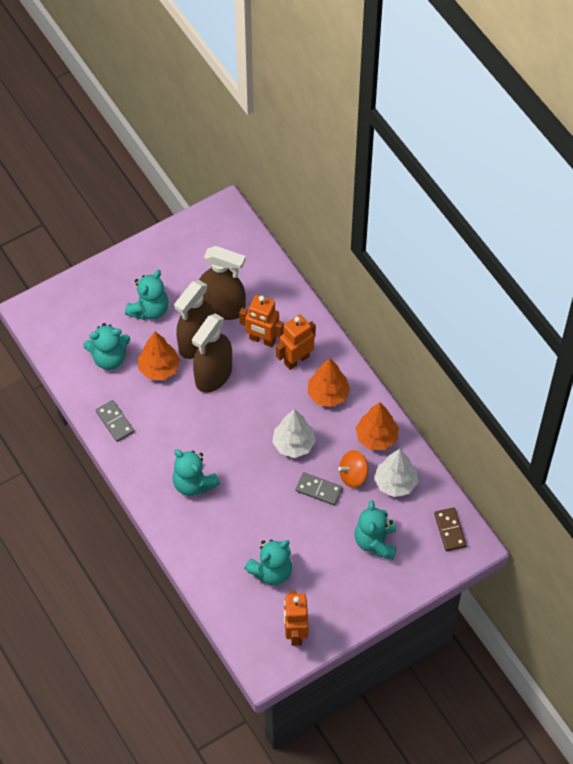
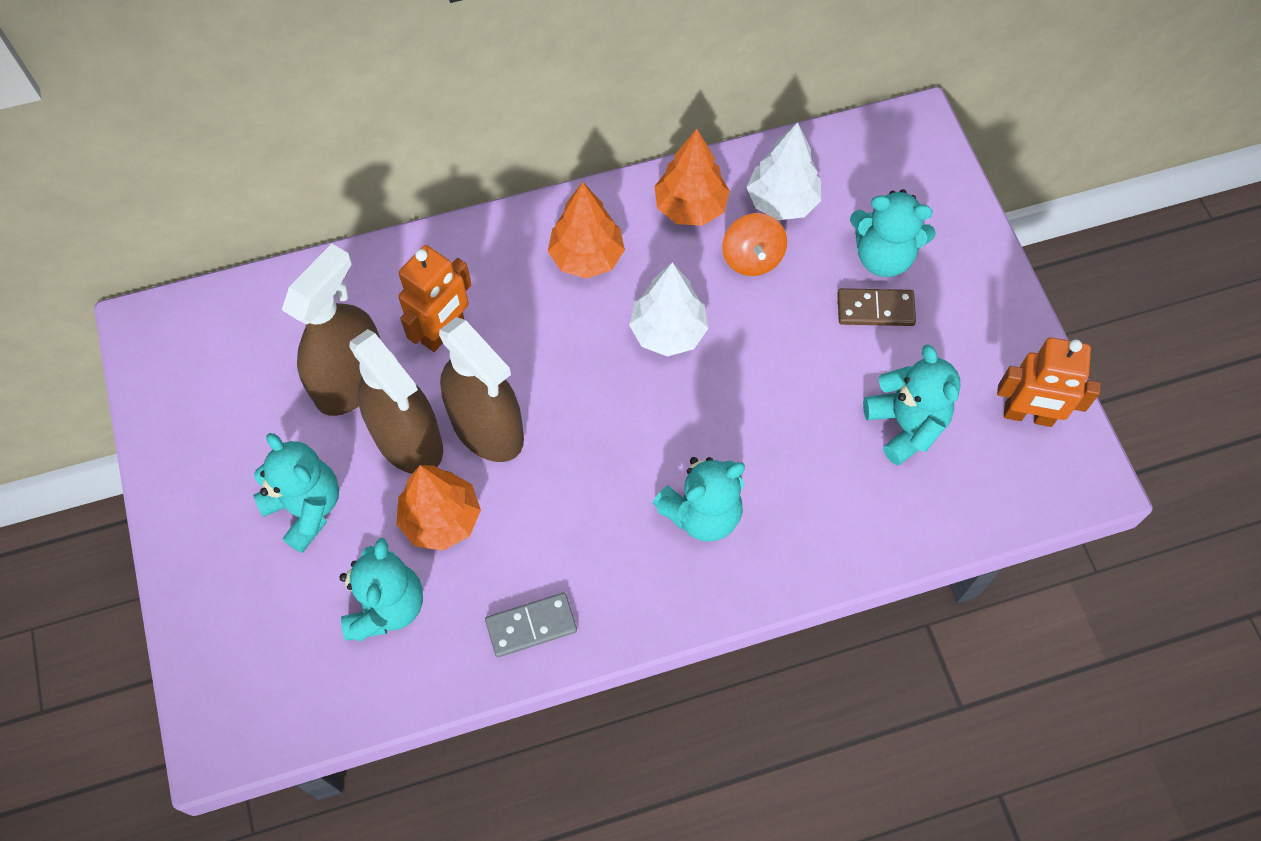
camera: 75 degrees left, 5 degrees up
(296, 359) = (502, 288): orange robot -> none
(319, 490) = (766, 315): grey domino -> none
(450, 530) = (884, 150): brown domino -> brown domino (875, 309)

